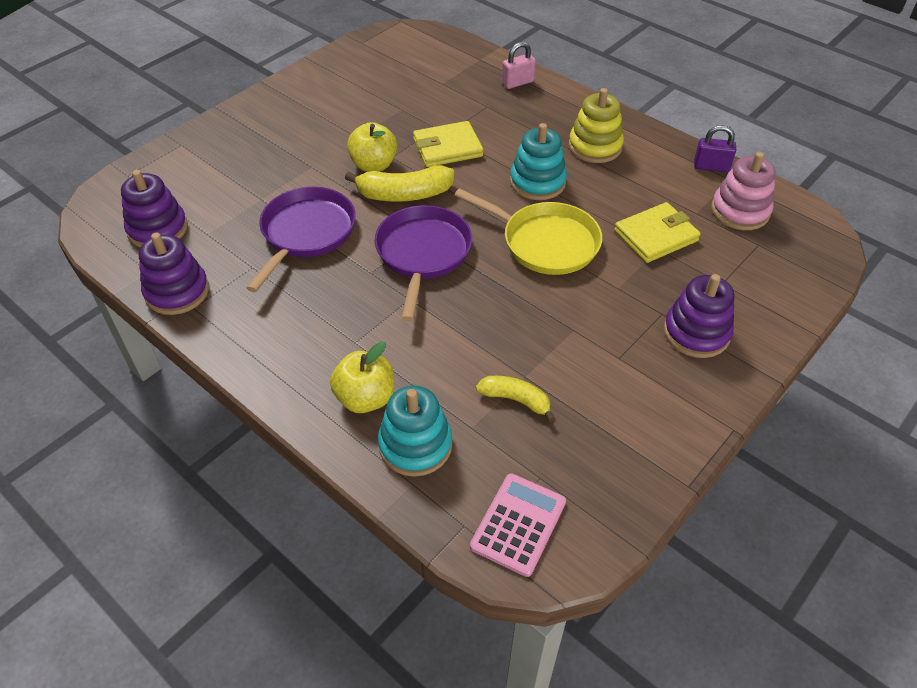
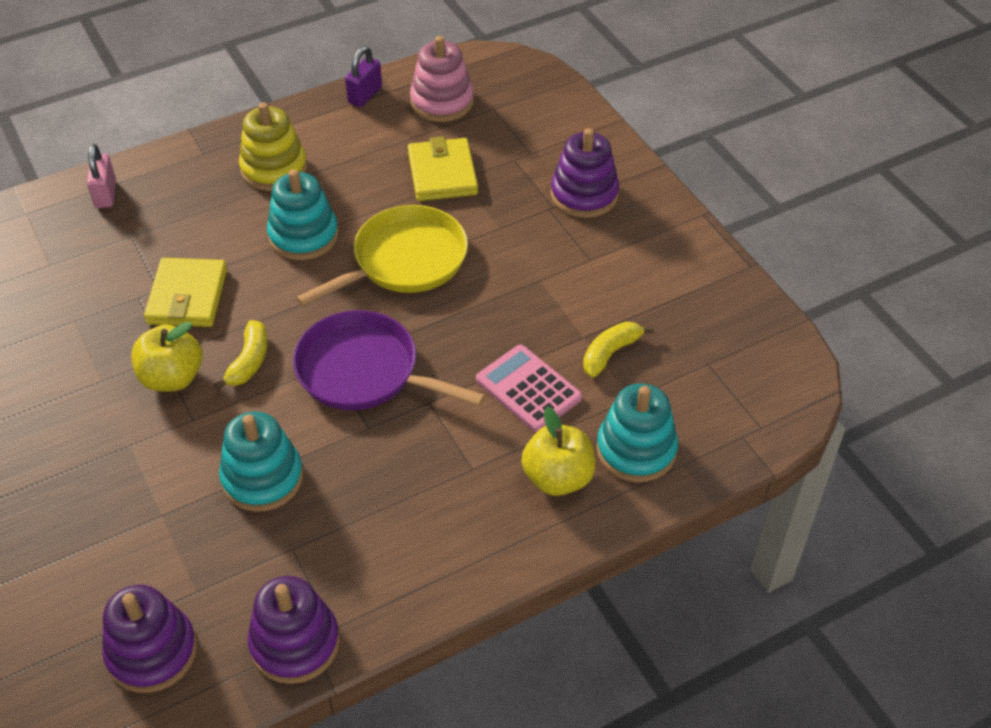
camera: 70 degrees left, 0 degrees up
(306, 233) = (262, 478): purple pan -> turquoise stacking toy
(404, 194) = (249, 362): yellow banana -> yellow banana, size x0.62
(518, 524) = (753, 395): pink calculator -> pink calculator (528, 389)

